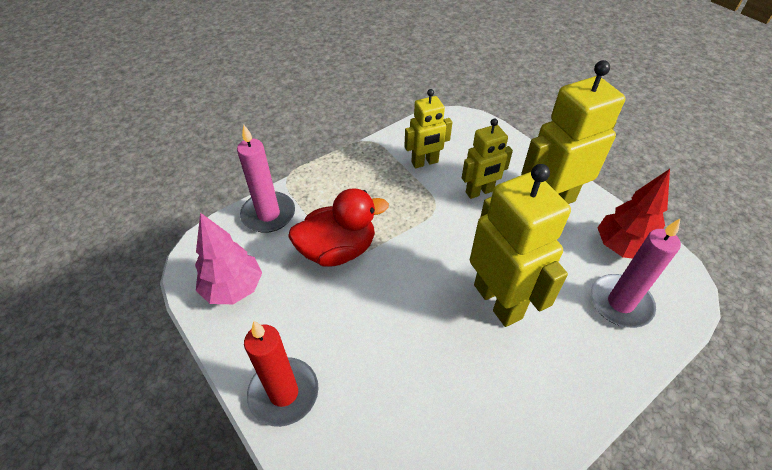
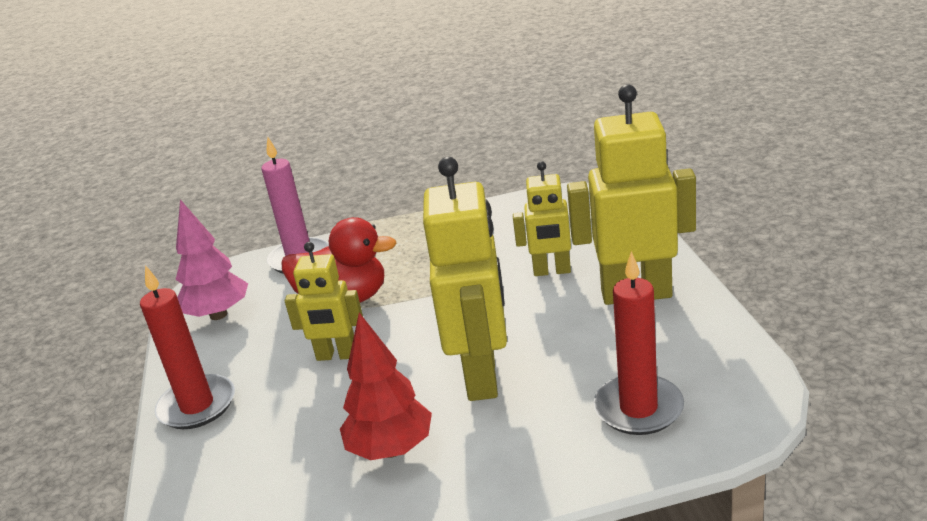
camera: 30 degrees right, 20 degrees down
(425, 162) = (509, 235): yellow robot -> yellow robot (337, 355)
(620, 303) = (638, 408): pink candle -> red candle
(621, 247) = (694, 354): red tree -> red tree (391, 449)

